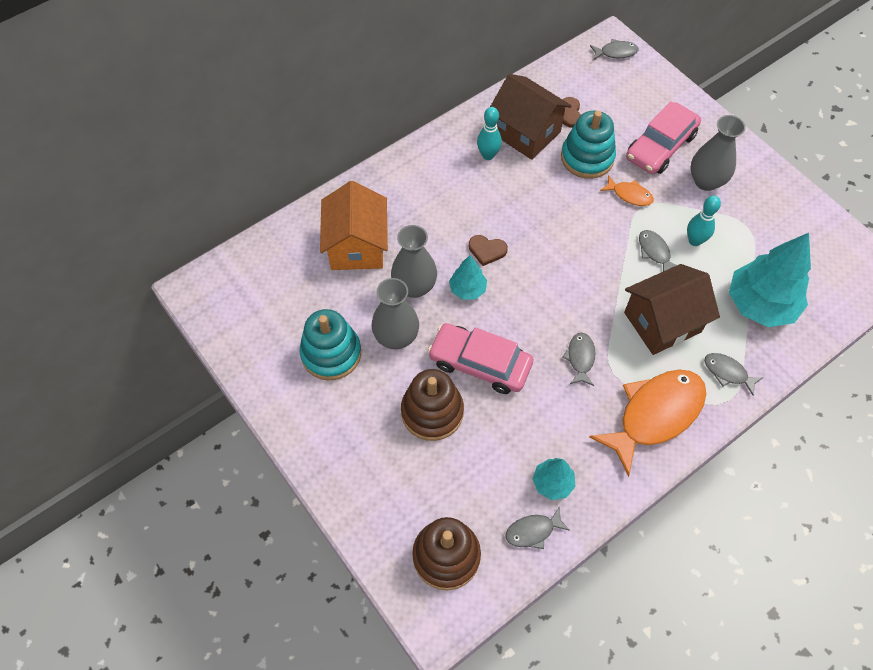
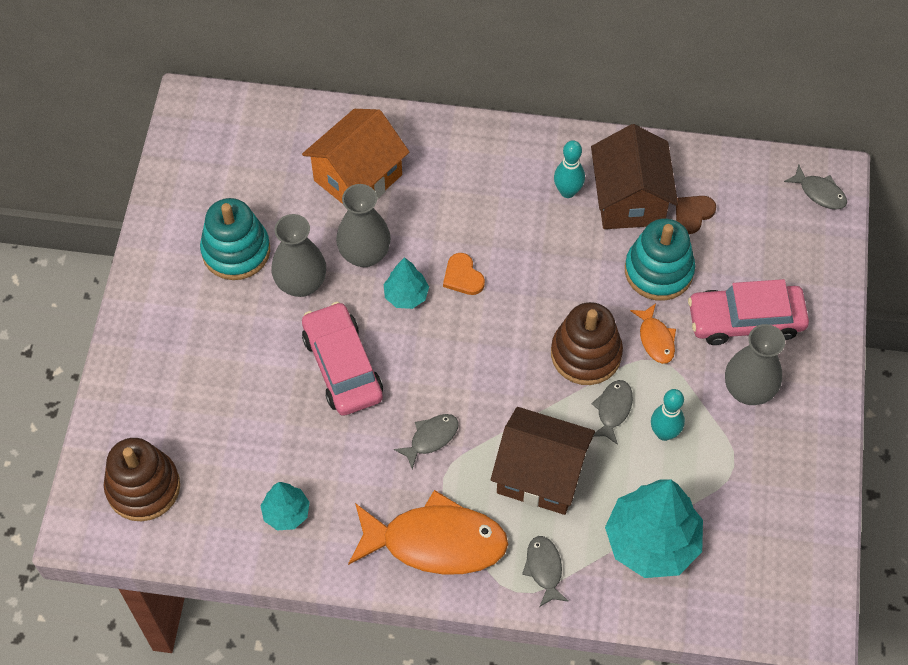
camera: 45 degrees right, 0 degrees up
(432, 412) = (259, 369): brown stacking toy -> brown stacking toy (586, 354)
(487, 250) = (463, 276): brown heart -> orange heart
(533, 531) = (227, 533): grey fish -> none

